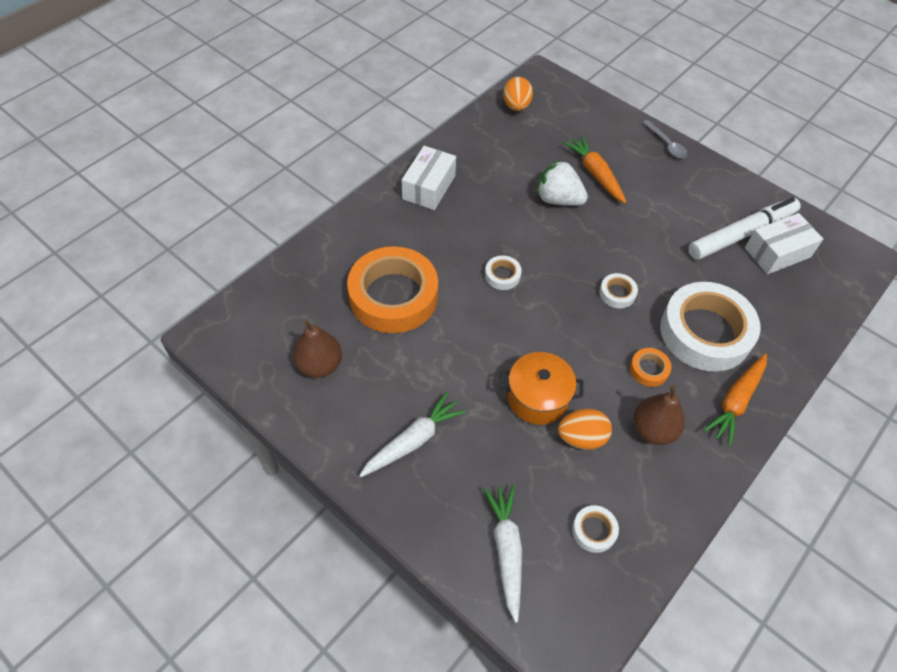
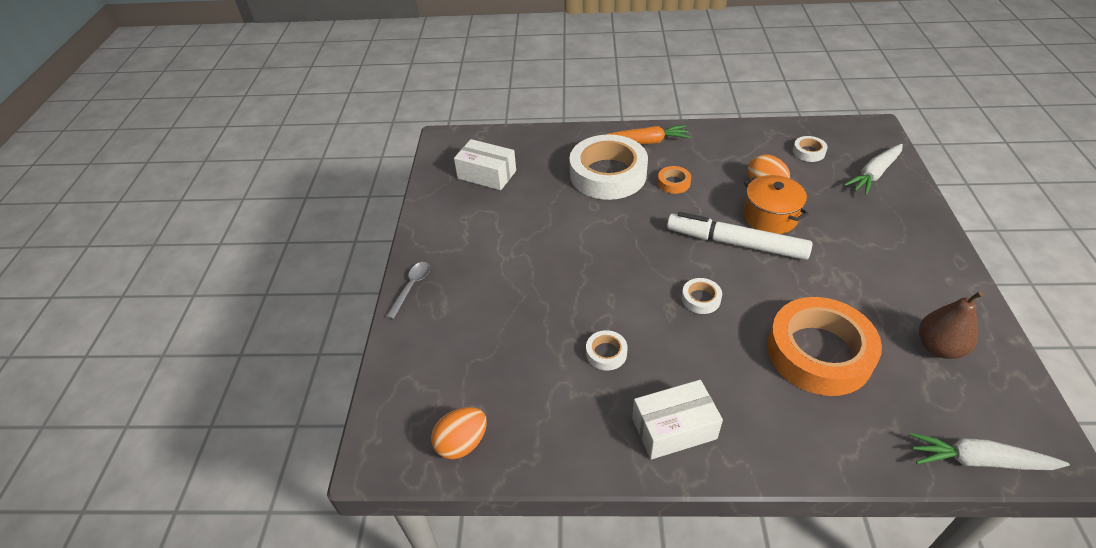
camera: 125 degrees left, 10 degrees down
(413, 441) = (892, 252): white carrot -> white carrot (979, 461)
(558, 199) = (571, 317): white strawberry -> none
(595, 174) = (507, 312): orange carrot -> none
(617, 293) = (629, 228): white tape -> white tape (606, 353)
(653, 430) = (714, 161): brown pear -> none
(741, 234) = (486, 197): white marker -> white marker (736, 243)

